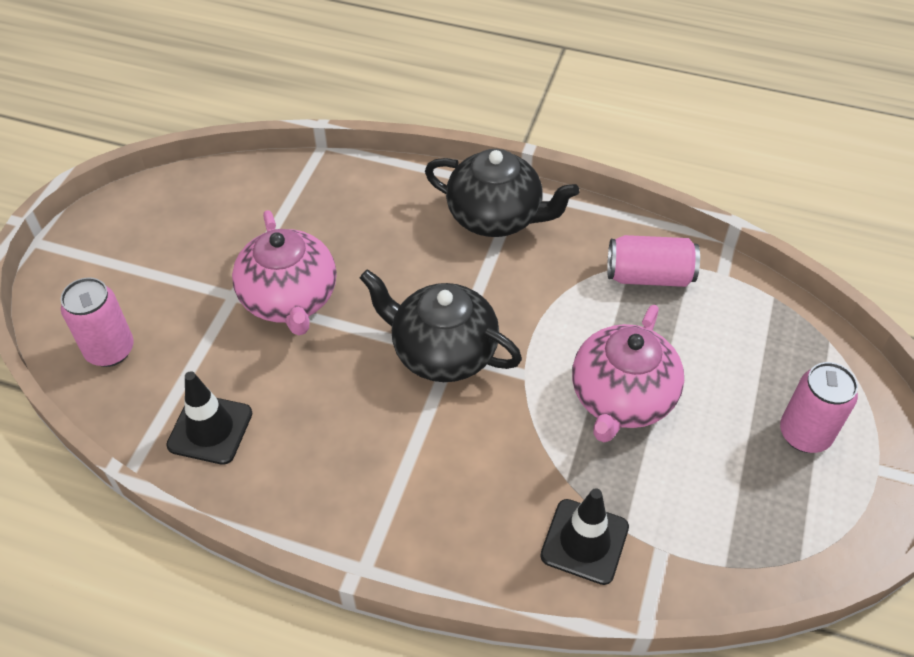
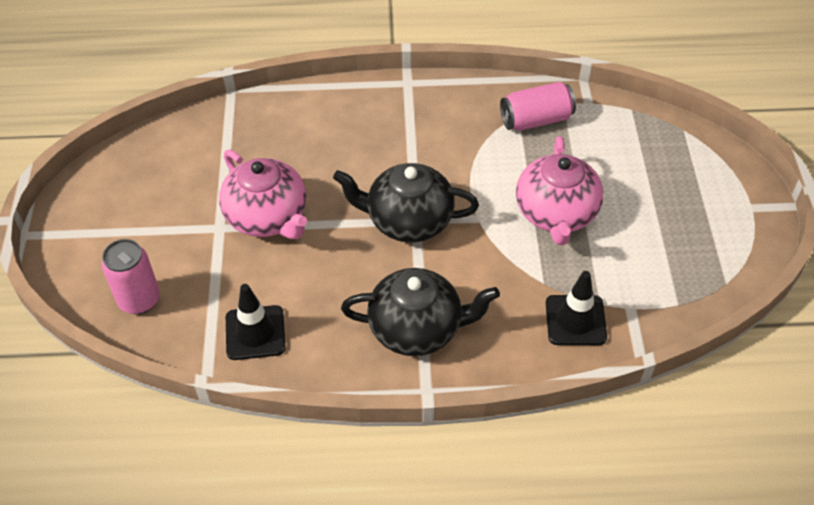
camera: 20 degrees left, 0 degrees up
(496, 217) = (400, 108): black teapot -> black teapot (417, 328)
(804, 434) = (693, 199): pink can -> none

